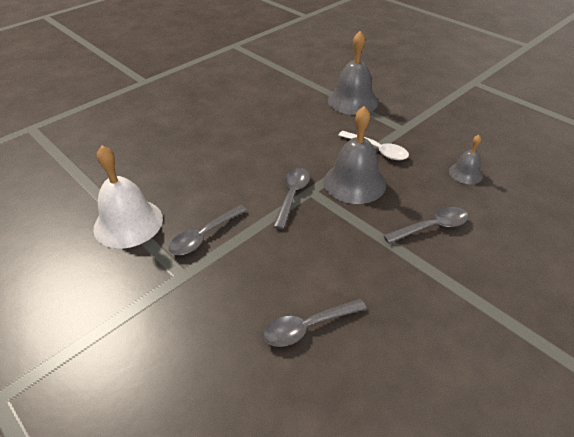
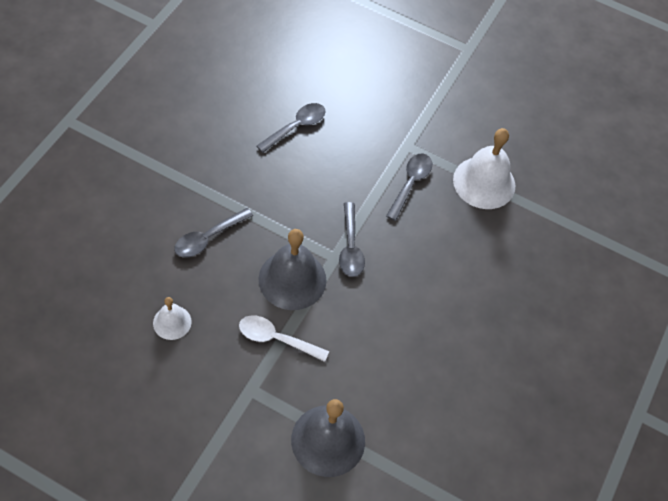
camera: 155 degrees right, 15 degrees up
(465, 173) = (172, 322): grey bell -> white bell

